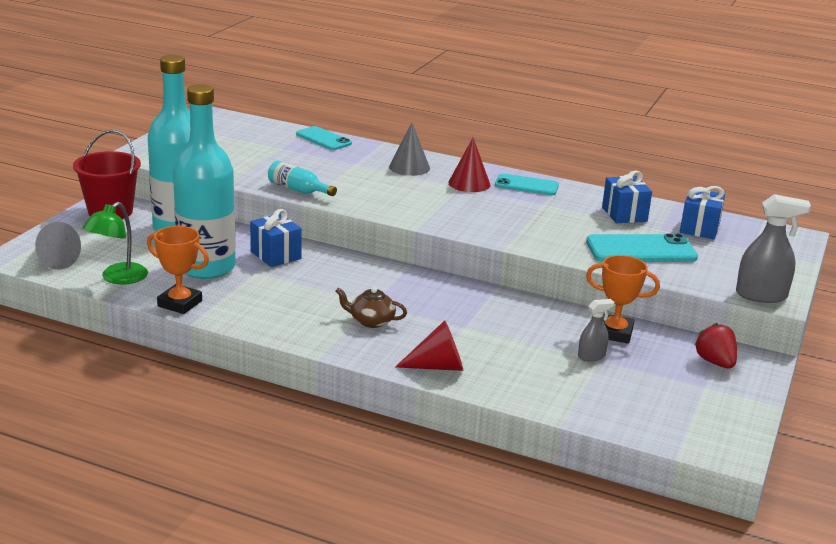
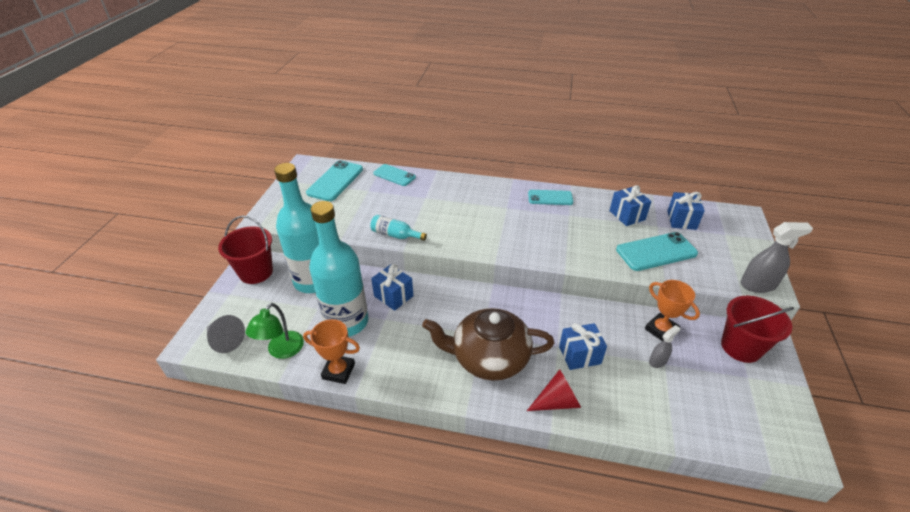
camera: 10 degrees left, 15 degrees up
(242, 134) = (335, 181): none -> turquoise phone
(371, 321) = (488, 358): brown teapot -> brown teapot, size x2.23
(409, 167) = (464, 194): grey cone -> none
(469, 183) = (511, 203): red cone -> none
(490, 336) = (579, 355): none -> blue gift
(615, 333) = (661, 330): orange trophy -> orange trophy turned 45 degrees clockwise
(715, 362) = (741, 347): red strawberry -> red bucket

